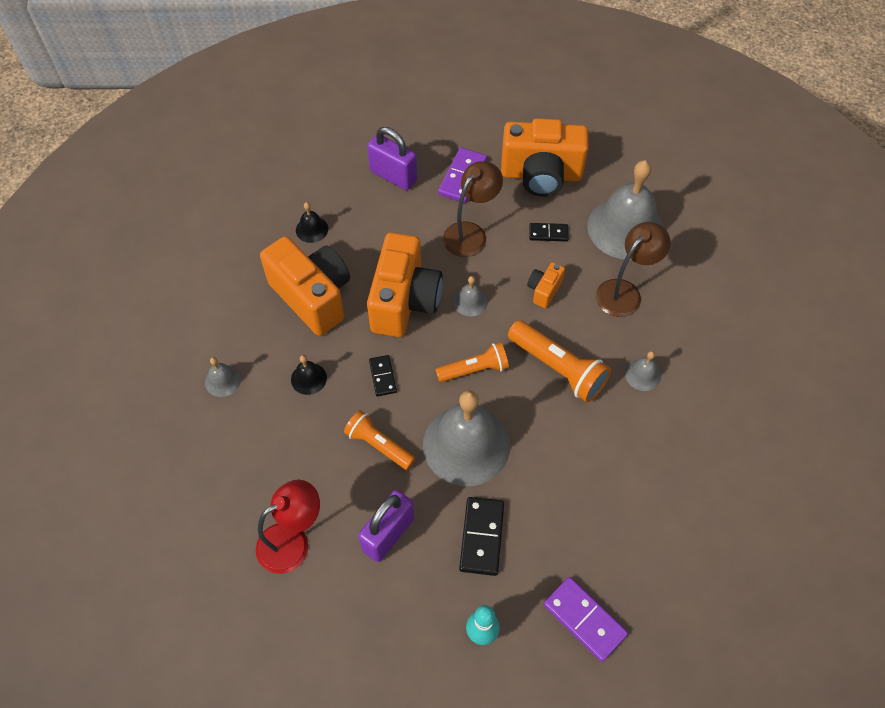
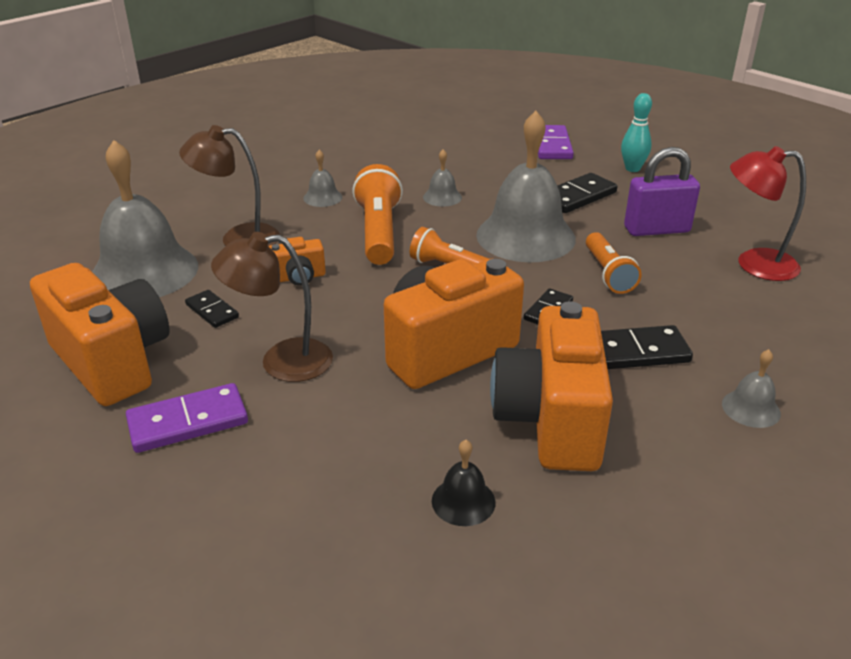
camera: 135 degrees left, 25 degrees down
(308, 378) = (634, 352): black bell -> black domino
(393, 176) = (261, 489): purple padlock -> none
(470, 301) = (379, 310): grey bell -> grey bell (442, 197)

